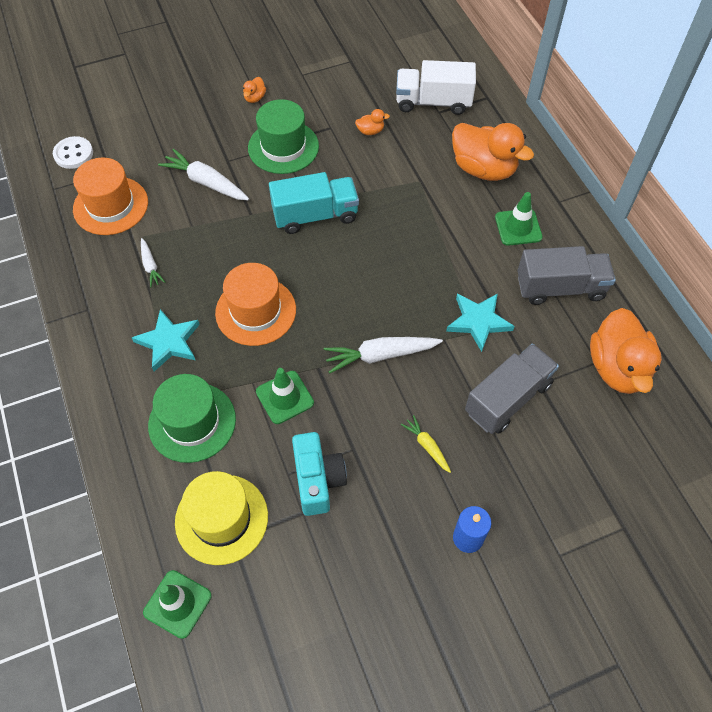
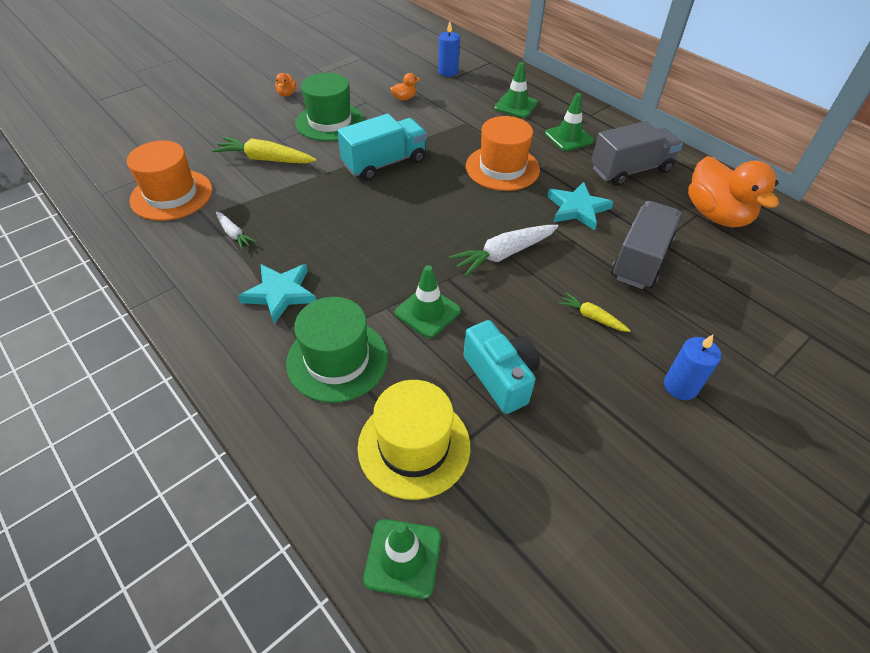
camera: 20 degrees left, 10 degrees down
(73, 154) = (116, 163): white button -> none
(206, 182) = (265, 159): white carrot -> yellow carrot
(256, 311) = (362, 247): orange hat -> orange hat (502, 168)
(433, 102) = (448, 72): white truck -> blue candle
(483, 169) = (516, 105): orange duck -> green traffic cone

